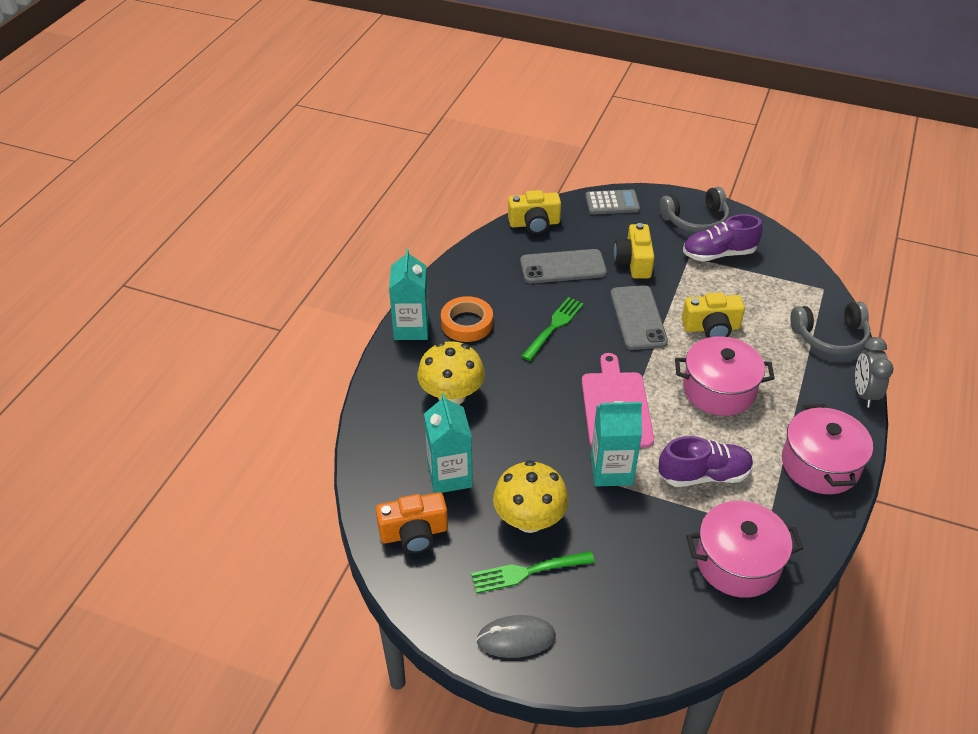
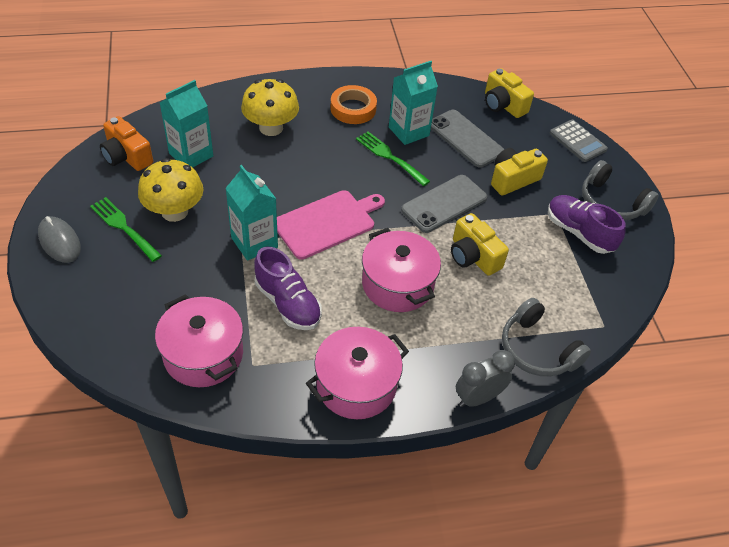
camera: 55 degrees right, 5 degrees up
(411, 328) = (324, 83): turquoise carton -> turquoise carton (408, 131)
(554, 326) = (390, 157): green fork -> green fork turned 135 degrees counterclockwise

